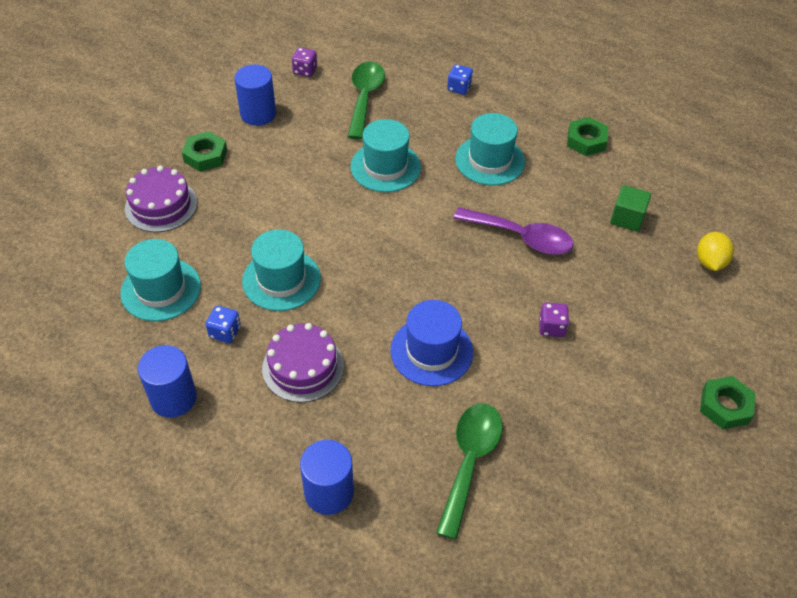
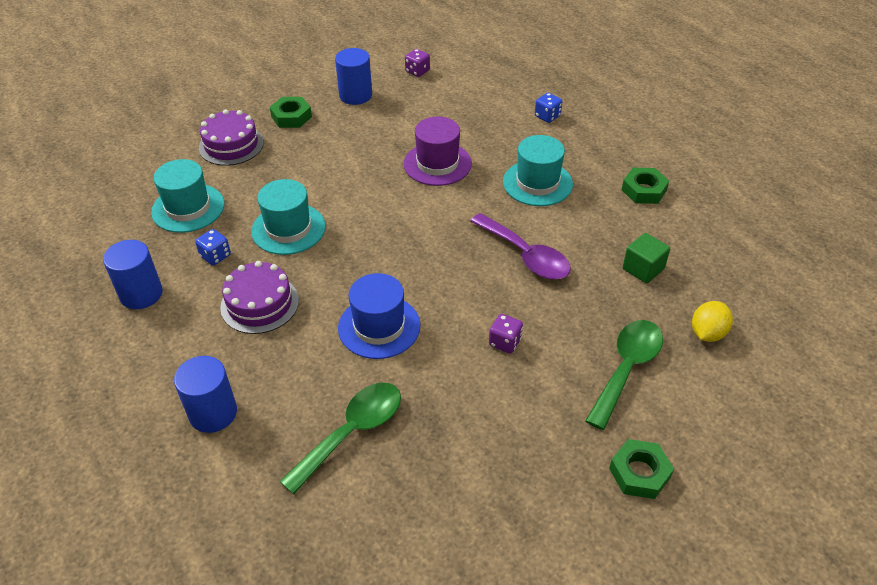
camera: 25 degrees right, 5 degrees down
(365, 98) = (455, 104): green spoon -> green spoon (626, 368)
(385, 167) = (437, 164): turquoise hat -> purple hat

